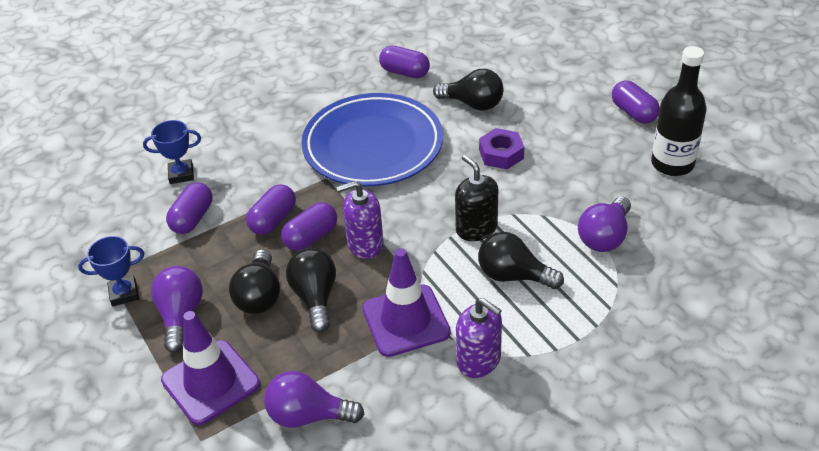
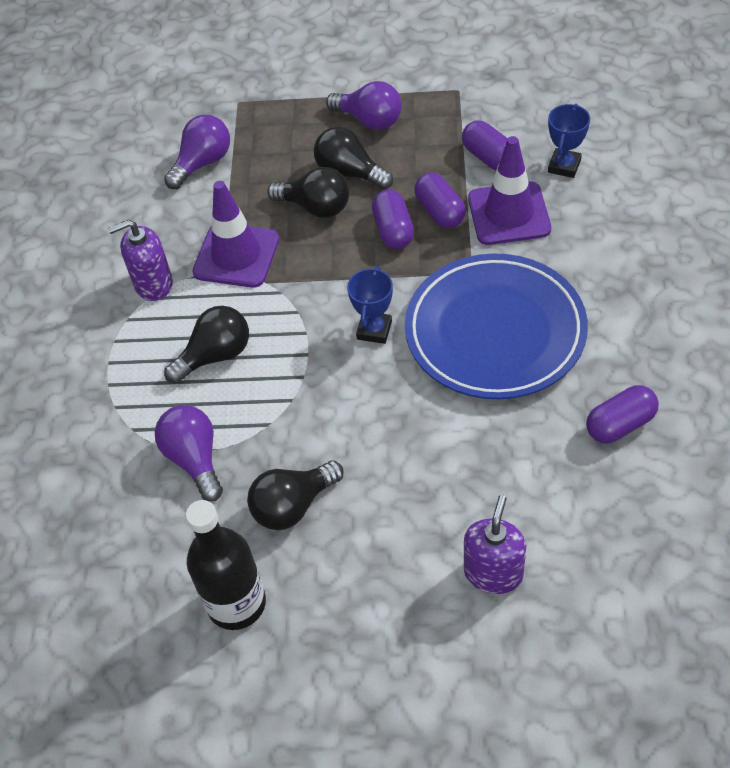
camera: 125 degrees right, 10 degrees up
(124, 293) = (426, 94): blue trophy -> blue trophy (374, 330)
(210, 382) = (284, 120): purple traffic cone -> purple traffic cone (509, 214)
(365, 244) = (350, 265): purple soap dispenser -> purple soap dispenser (493, 573)
(473, 104) = (501, 463): black light bulb -> black light bulb (293, 505)
(476, 228) = (298, 359): black soap dispenser -> none
(501, 154) = (389, 441): purple nut -> none
(633, 113) = (354, 630): purple capsule -> none

